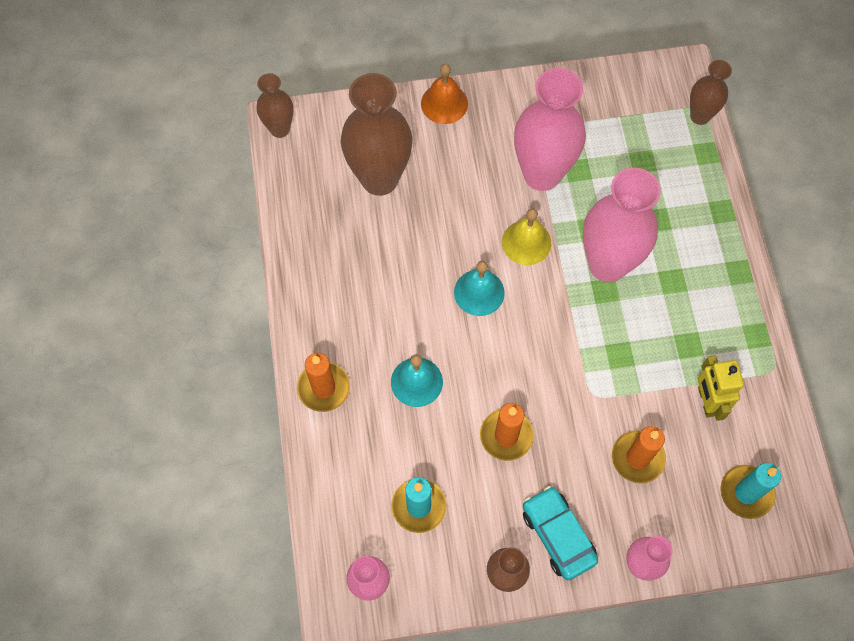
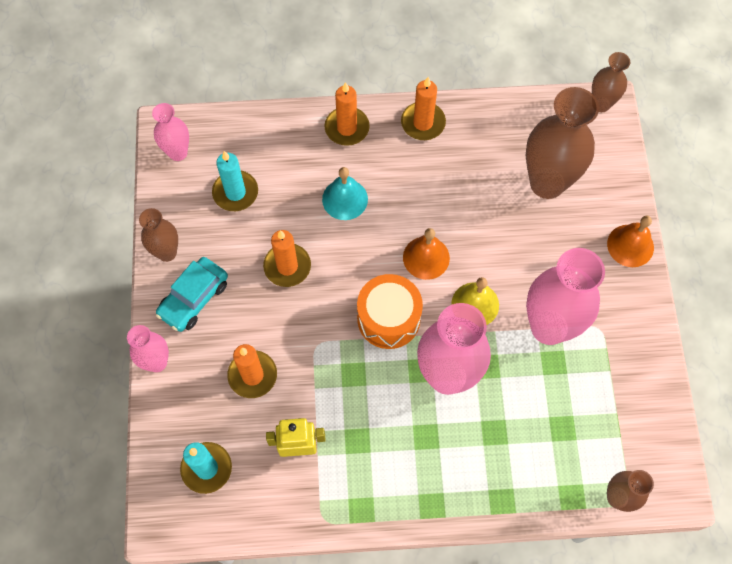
camera: 95 degrees right, 0 degrees up
(312, 305) = (423, 123): none -> orange candle
(479, 292) = (426, 257): turquoise bell -> orange bell
(553, 325) = (388, 318): none -> orange drum
(558, 535) = (194, 298): turquoise car -> turquoise car turned 150 degrees clockwise

